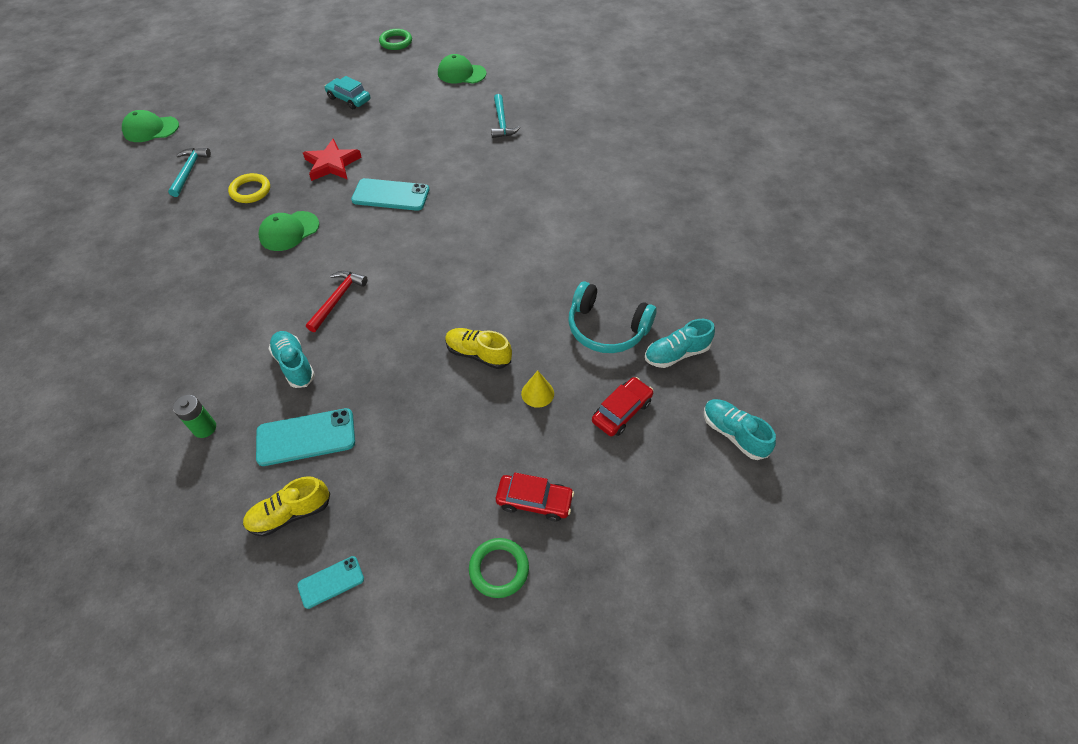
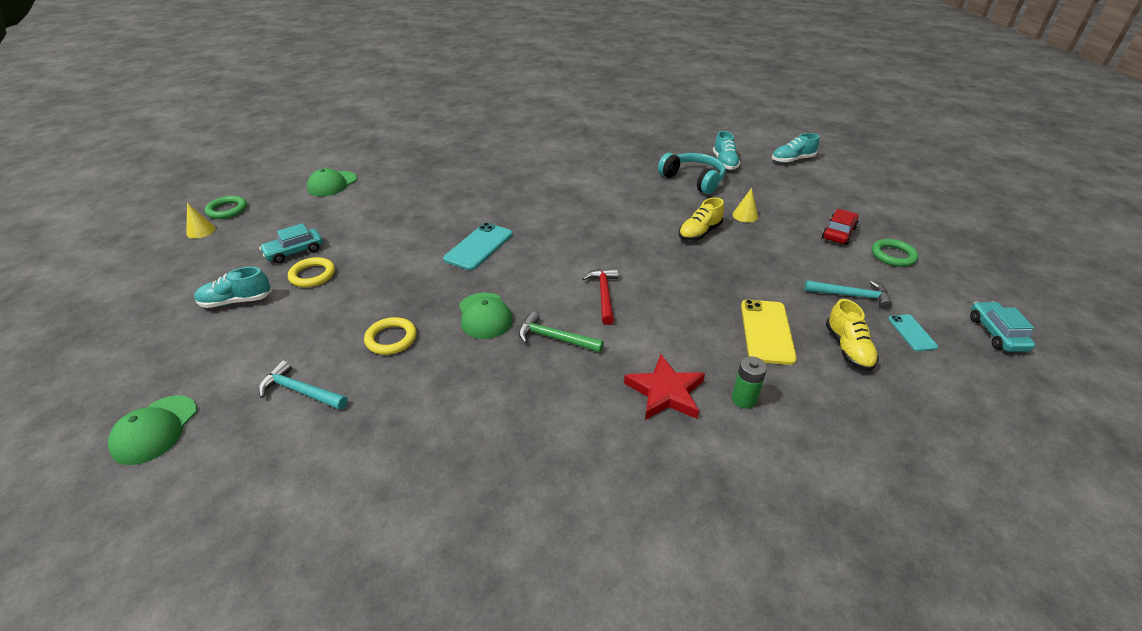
camera: 70 degrees left, 15 degrees down
(267, 282) = (555, 338): none -> green hammer
(294, 365) = (678, 330): turquoise shoe -> turquoise shoe (236, 301)
(306, 437) = (767, 331): turquoise phone -> yellow phone
(320, 121) = (312, 275): none -> yellow ring
(332, 164) = (398, 275): red star -> red star (665, 392)
(337, 299) = (604, 295): red hammer -> red hammer turned 45 degrees clockwise
(348, 686) = (996, 333): none -> turquoise car
(362, 45) = (201, 231): none -> yellow cone
(502, 122) = (428, 178): turquoise hammer -> turquoise hammer (851, 296)
(606, 328) = (693, 180): turquoise headphones -> turquoise headphones turned 90 degrees counterclockwise
(621, 411) = (768, 189): red car -> none

